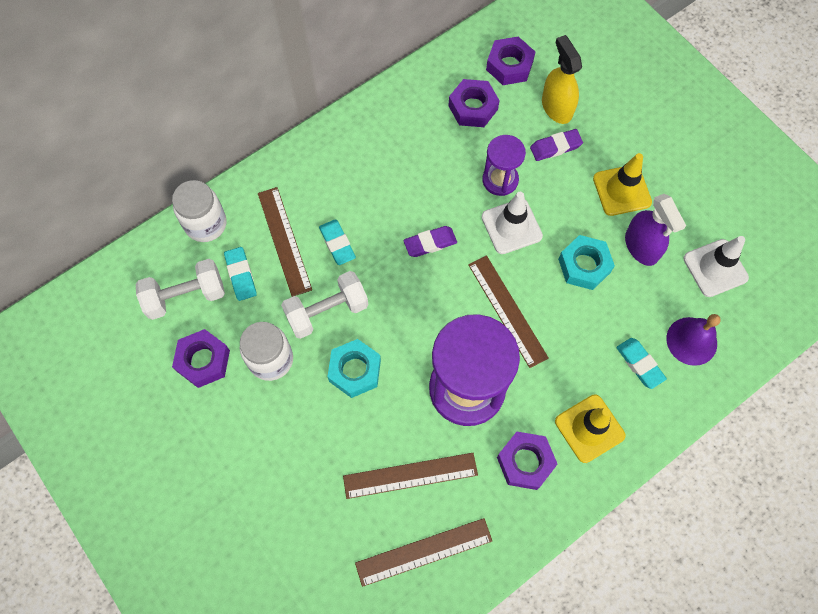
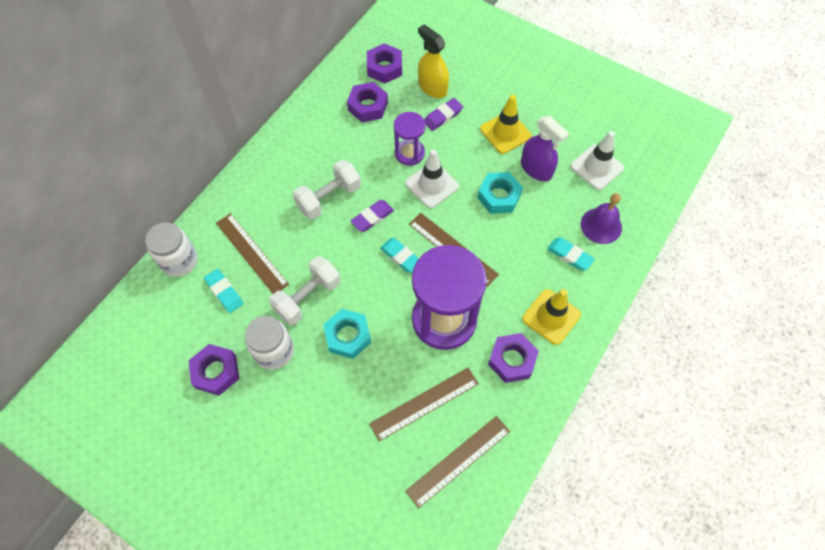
camera: 20 degrees left, 5 degrees down
(185, 296) = (182, 324): white dumbbell -> white dumbbell (329, 198)
(337, 244) = (297, 241): turquoise eraser -> turquoise eraser (401, 257)

